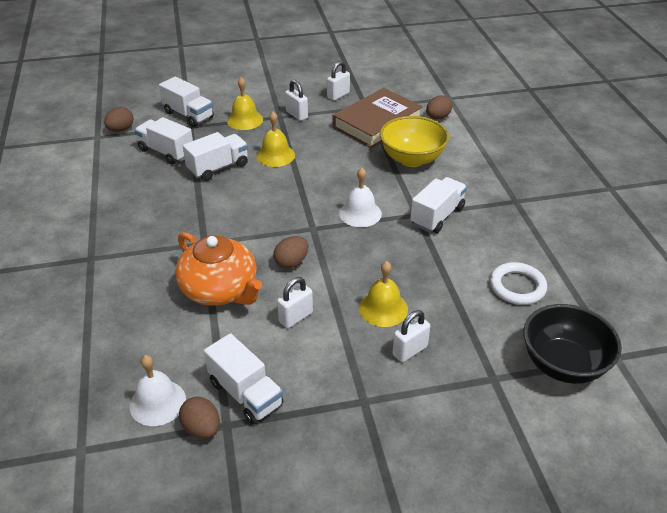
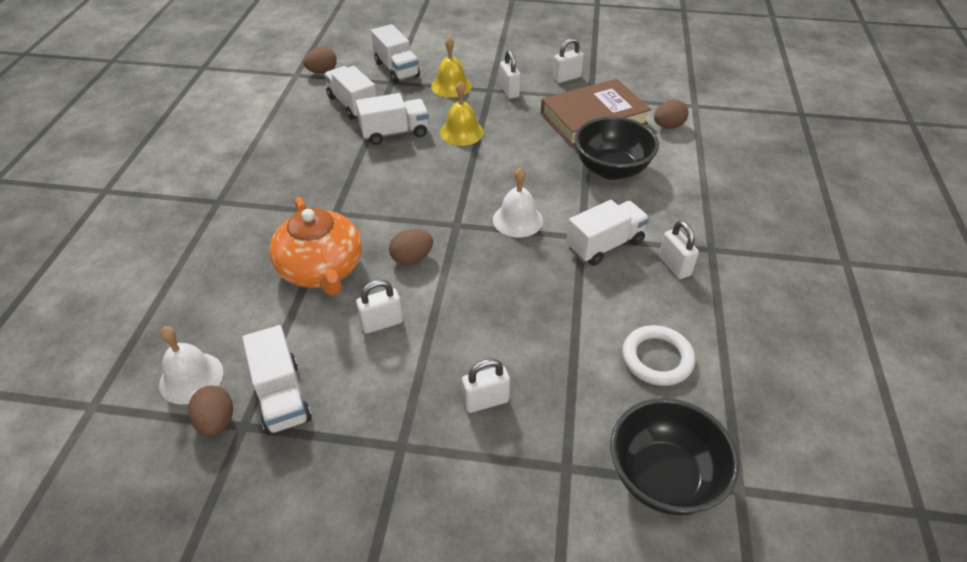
camera: 20 degrees right, 5 degrees up
(383, 308) = (482, 340): yellow bell -> none
(412, 159) = (611, 169): yellow bowl -> black bowl
(495, 219) = (674, 266): none -> white padlock

